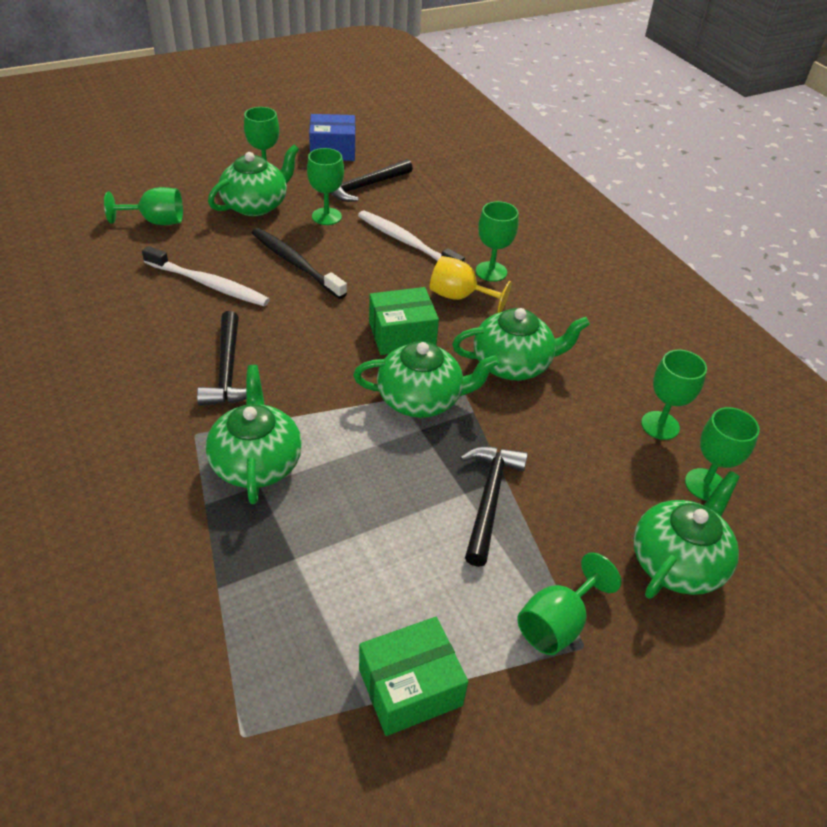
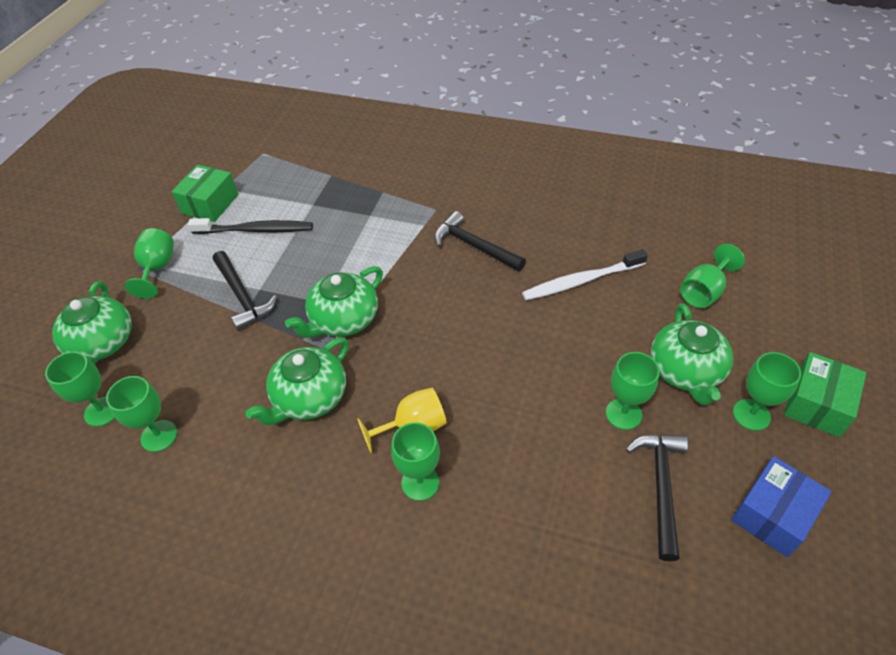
camera: 140 degrees right, 5 degrees up
(256, 462) = (386, 221): green teapot -> none
(295, 263) = (564, 346): black toothbrush -> black toothbrush (255, 230)
(402, 335) = (412, 354): green box -> green box (817, 404)
(406, 242) = (526, 449): white toothbrush -> none

